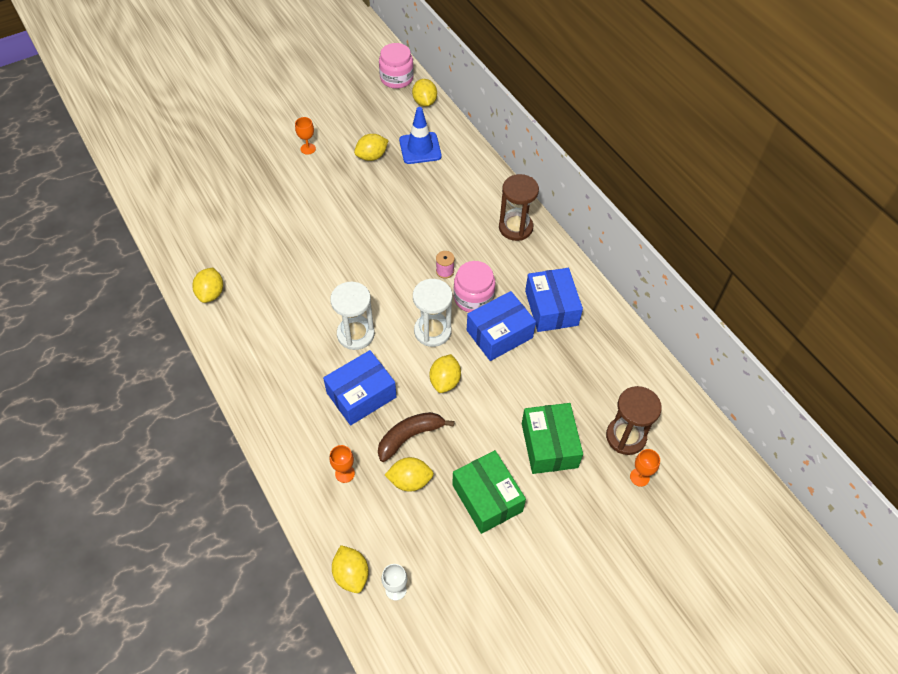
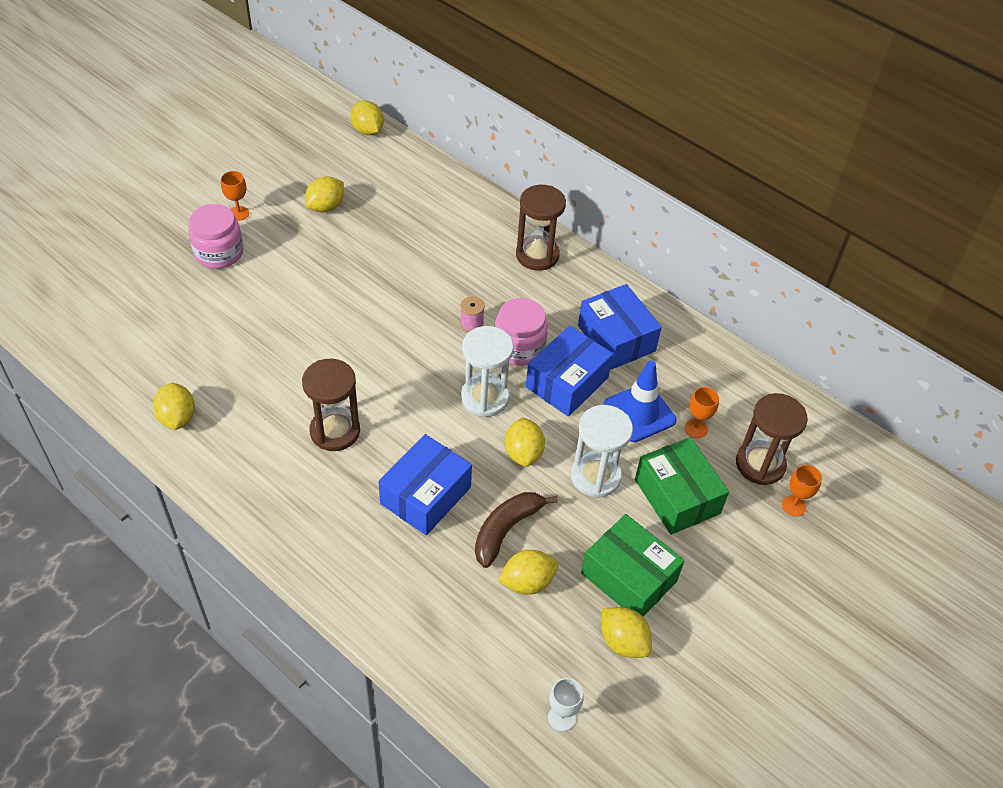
camera: 20 degrees left, 5 degrees down
(315, 330) = (335, 431): none -> brown hourglass
(345, 473) = (442, 595): orange goblet -> orange goblet (696, 428)
(351, 574) = (499, 715): yellow lemon -> yellow lemon (623, 642)
(355, 334) = (389, 424): white hourglass -> white hourglass (595, 476)
(396, 78) = (321, 109): pink jar -> pink jar (219, 252)
(420, 148) = (383, 186): blue traffic cone -> blue traffic cone (639, 413)

